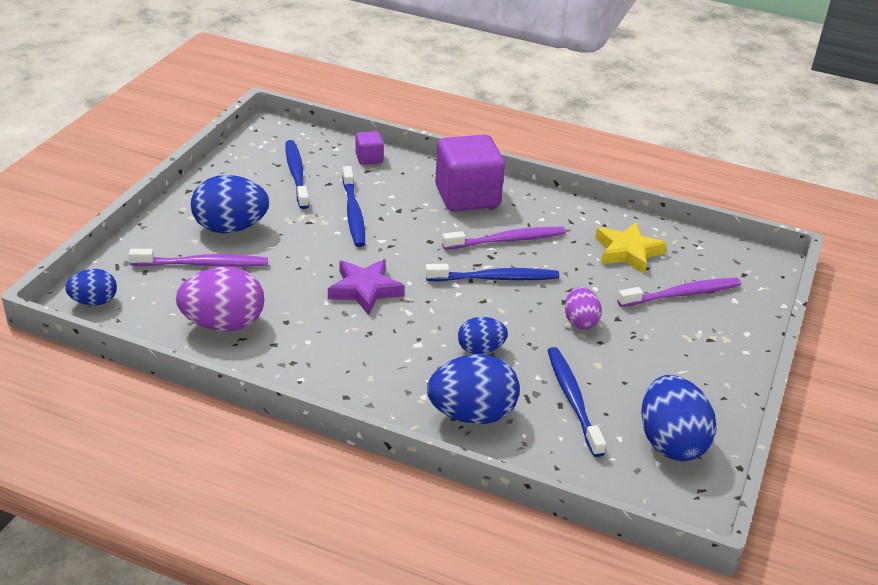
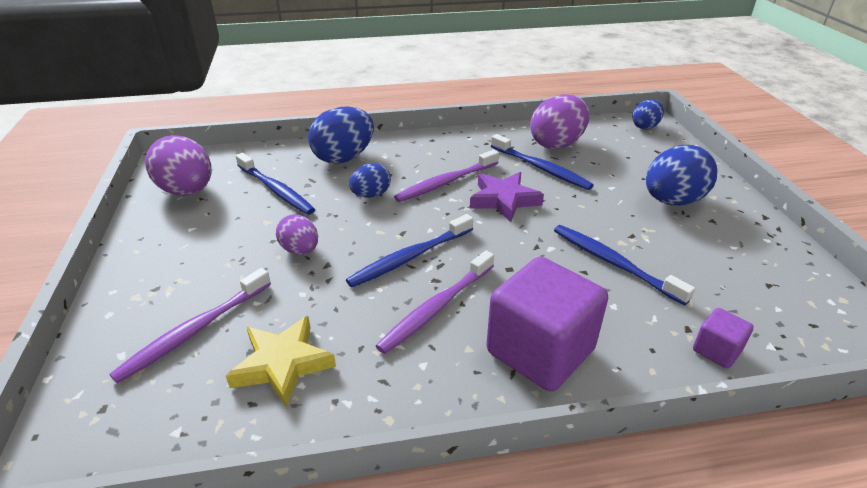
camera: 150 degrees right, 0 degrees up
(203, 264) = (635, 169): purple toothbrush -> purple toothbrush (446, 182)
(296, 174) = (733, 281): blue toothbrush -> blue toothbrush (541, 168)
(670, 442) = (187, 191): blue egg -> purple egg

